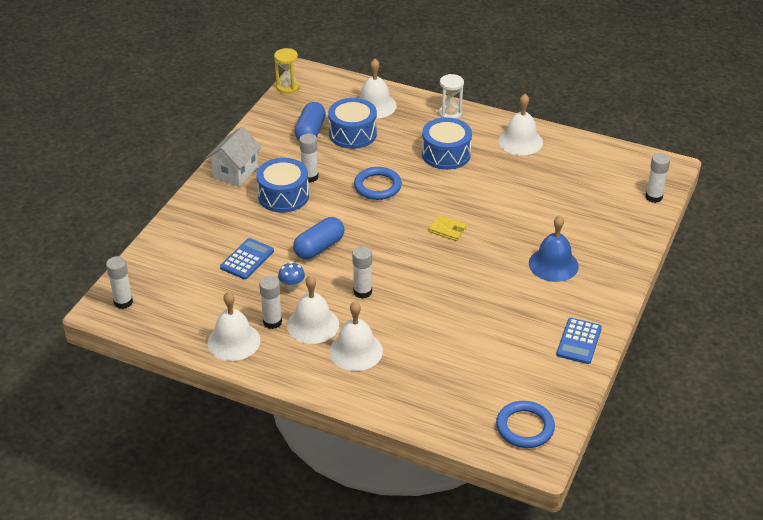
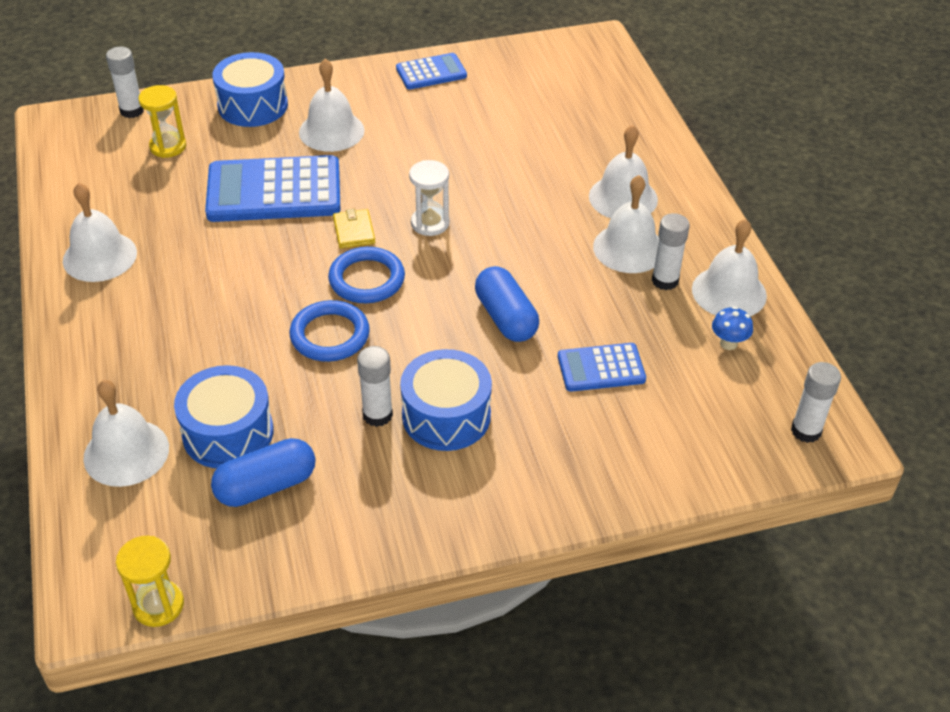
camera: 130 degrees left, 5 degrees up
(235, 172) = (450, 506): white house -> none
(292, 286) = (595, 299): blue mushroom -> blue mushroom (728, 343)
(319, 247) = (506, 318): blue capsule -> blue capsule turned 60 degrees clockwise
(362, 292) = (535, 240): white glue stick -> none
(446, 154) = (193, 309): blue drum -> blue drum (253, 105)
(450, 114) = (82, 356): white hourglass -> white hourglass (430, 223)
(515, 217) = (274, 191): none -> blue calculator
(525, 427) = (577, 59): blue ring -> blue ring (367, 279)
(553, 264) = (331, 131): blue bell -> white bell
(600, 196) = (168, 146): none -> yellow hourglass

